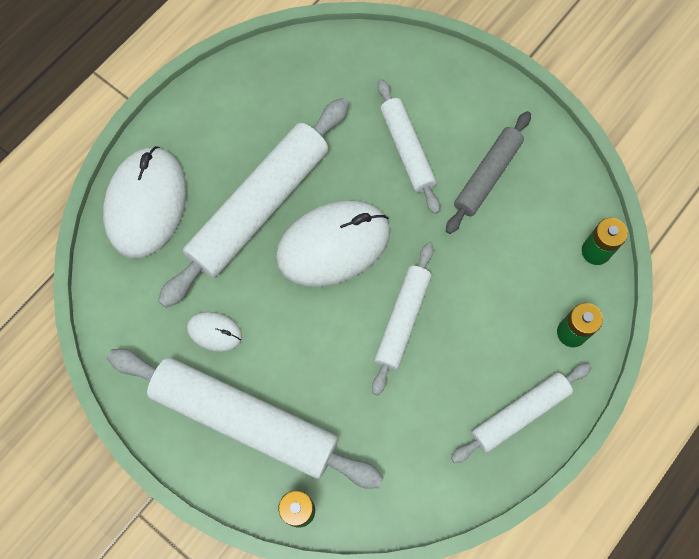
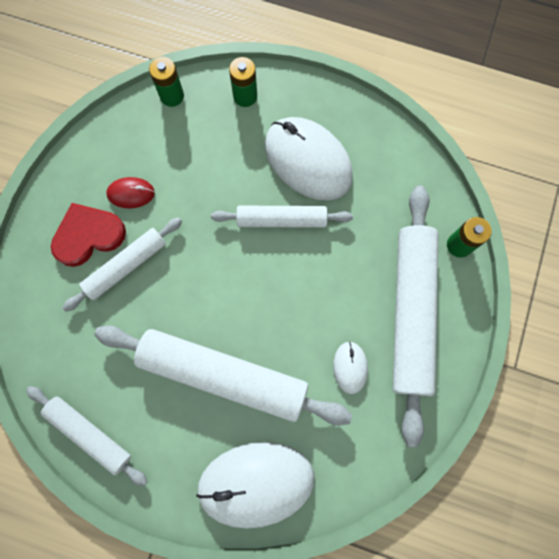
camera: 110 degrees left, 5 degrees up
(333, 245) = (237, 297): white mouse -> white mouse (308, 160)
(453, 123) = (88, 235): none -> red heart
(487, 176) = (131, 193): grey rolling pin -> red mouse
(519, 414) = (322, 115): white rolling pin -> white rolling pin (90, 434)

